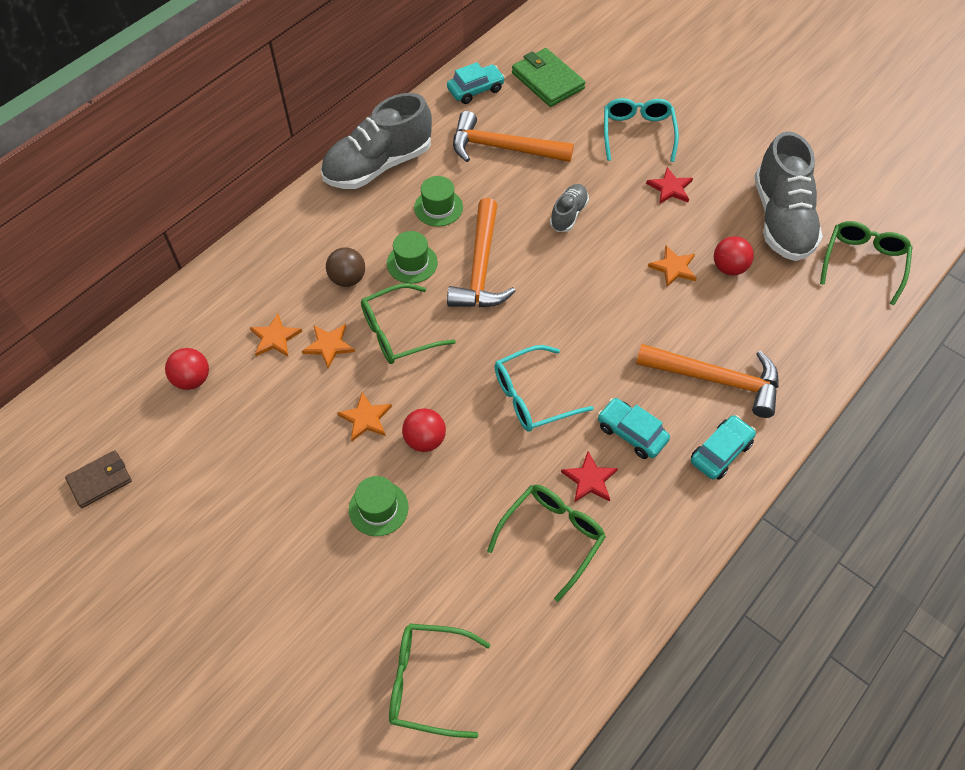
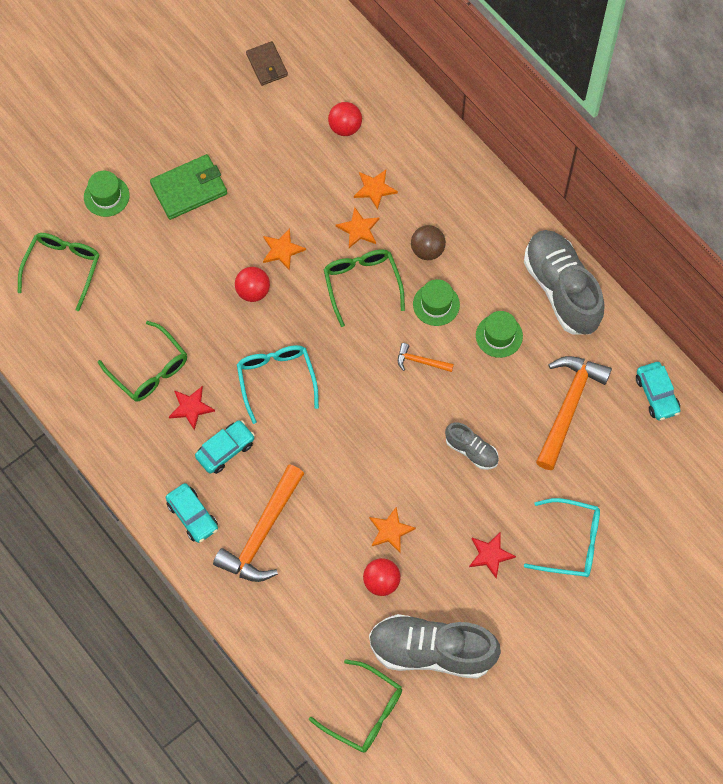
camera: 100 degrees right, 10 degrees up
(378, 508) = (201, 251): green hat -> green hat (106, 196)
(481, 267) = (421, 361): orange hammer -> orange hammer, size x0.47
(547, 80) = (662, 469): green wallet -> green wallet (189, 189)

